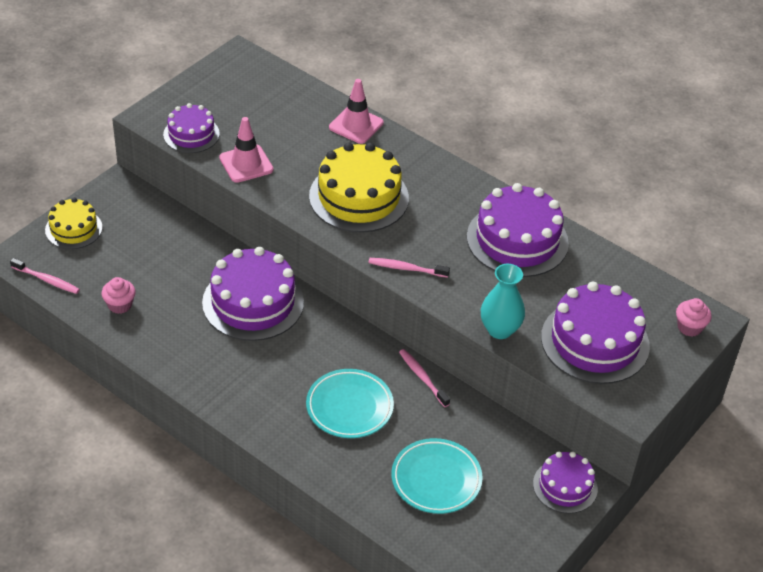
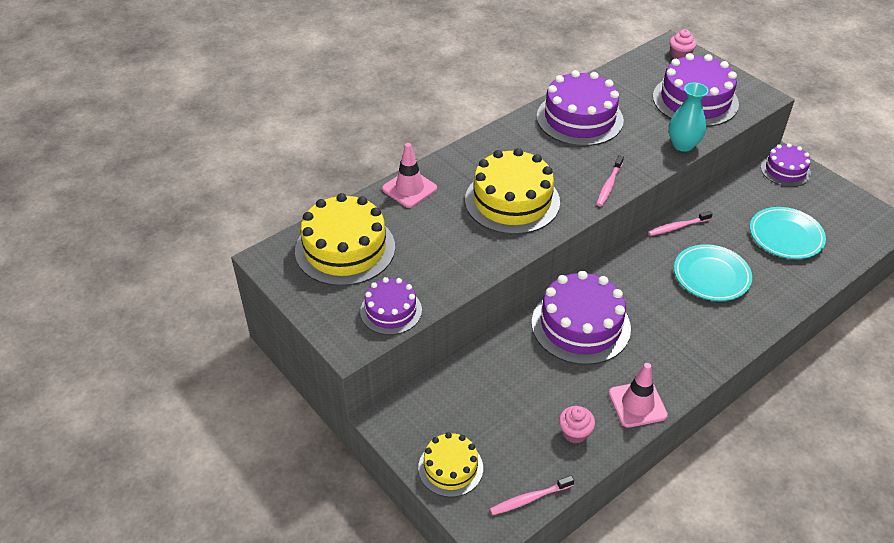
camera: 75 degrees left, 0 degrees up
(47, 280) = (529, 499): pink toothbrush -> pink toothbrush turned 150 degrees counterclockwise
(246, 164) = (449, 272): pink traffic cone -> pink traffic cone (637, 404)
(262, 96) = (345, 249): none -> yellow cake

